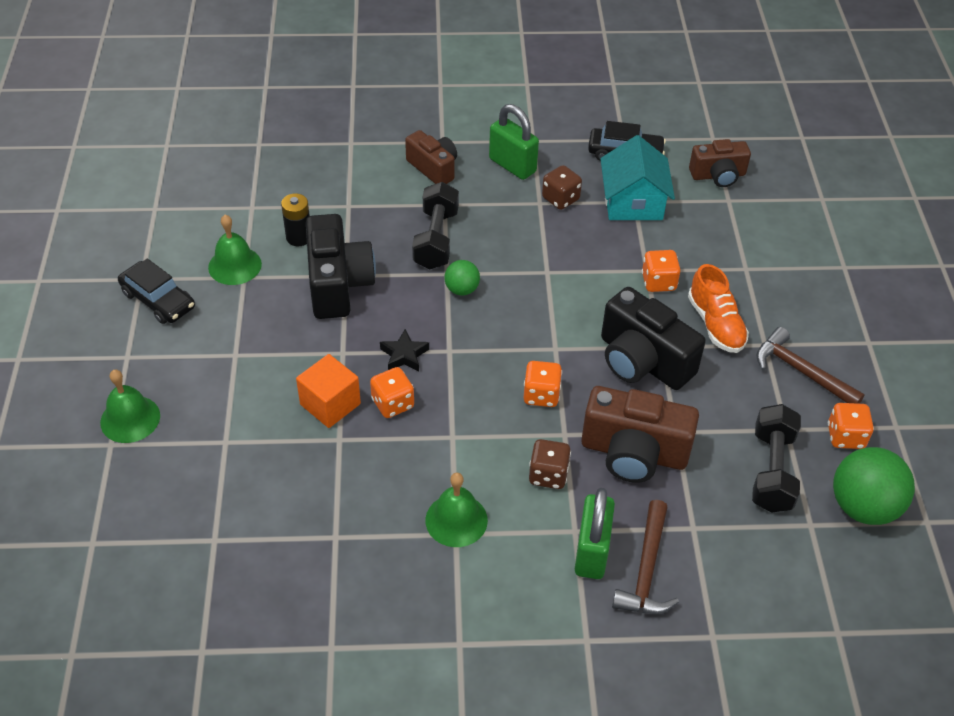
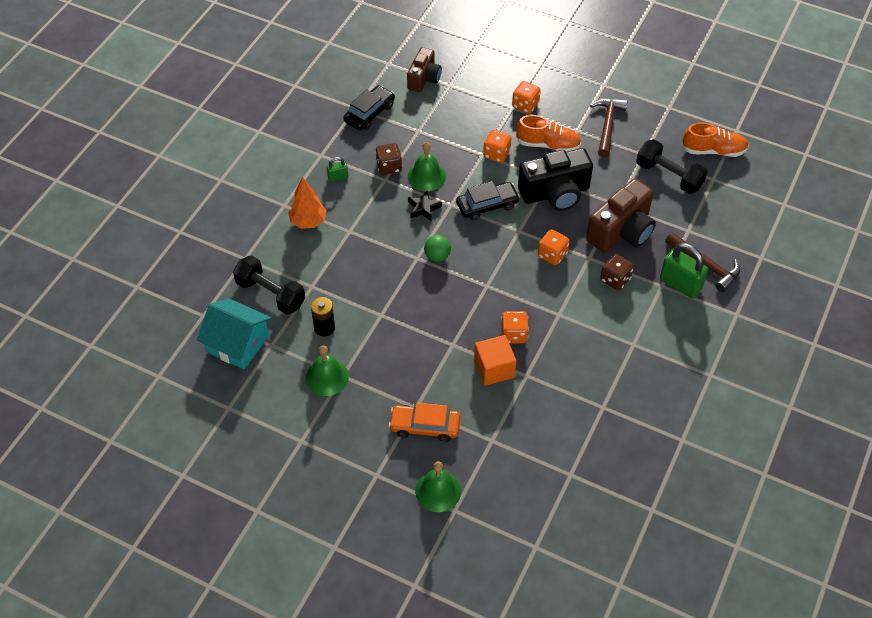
camera: 60 degrees left, 5 degrees up
(158, 300) = (331, 437): black car -> black car (487, 205)
(213, 373) = (425, 426): none -> orange car
(338, 284) = (386, 322): black camera -> none
(404, 355) = (476, 311): black star -> black star (423, 208)
(433, 168) = (308, 221): brown camera -> orange tree
(436, 239) = (380, 250): black dumbbell -> black dumbbell (271, 294)
(456, 520) = (623, 339): green bell -> green bell (426, 176)
(512, 165) = (338, 177): green padlock -> green padlock, size x0.51
(633, 202) = (418, 132): turquoise house -> turquoise house (238, 344)
(801, 372) = (607, 125): brown hammer -> brown hammer turned 120 degrees clockwise
(845, 436) = (664, 132): orange dice -> orange dice (525, 105)
(863, 507) = (713, 151): green ball -> orange shoe

